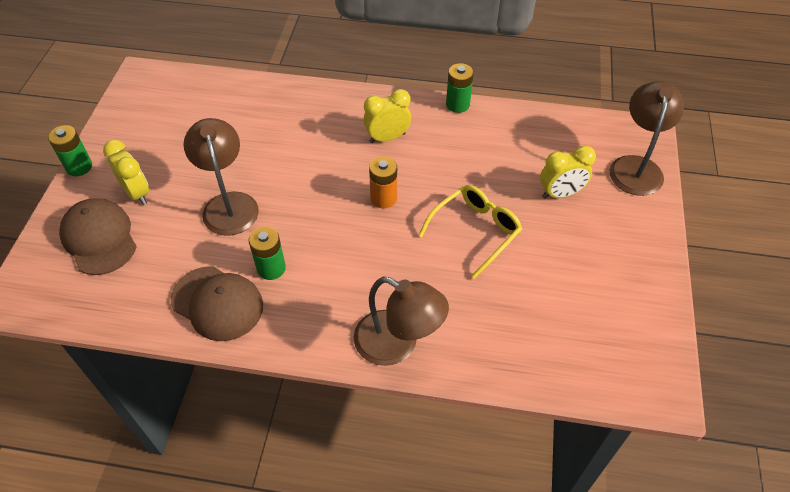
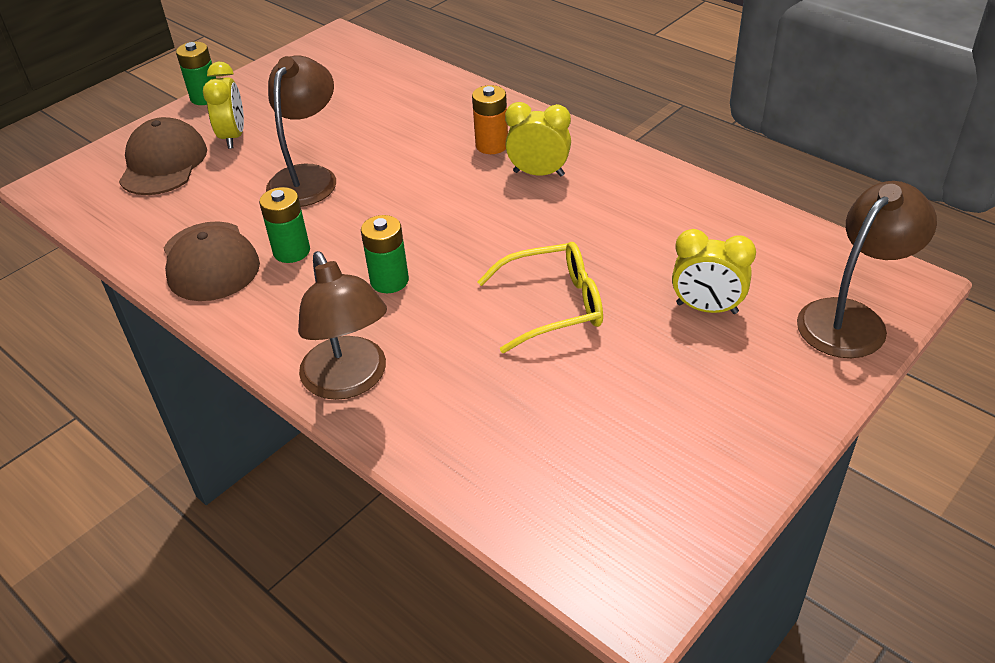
camera: 35 degrees right, 10 degrees down
(383, 198) = (476, 231): orange battery -> orange battery (492, 145)
(457, 104) = (659, 168): green battery -> green battery (389, 281)

